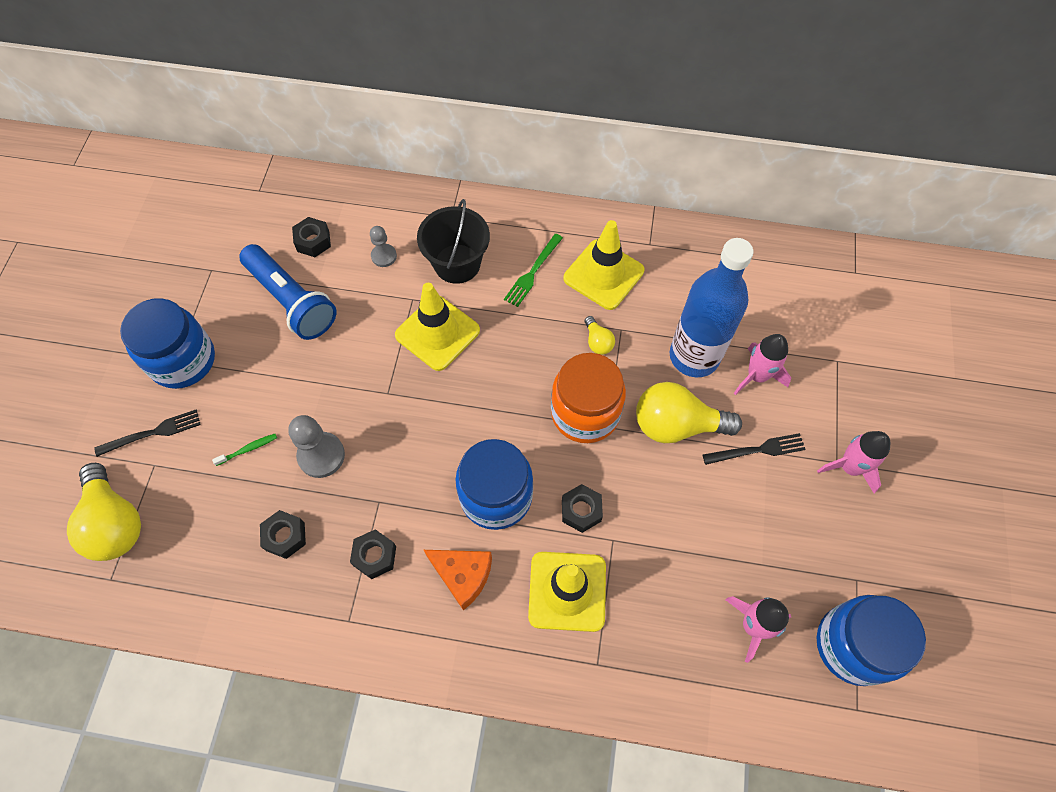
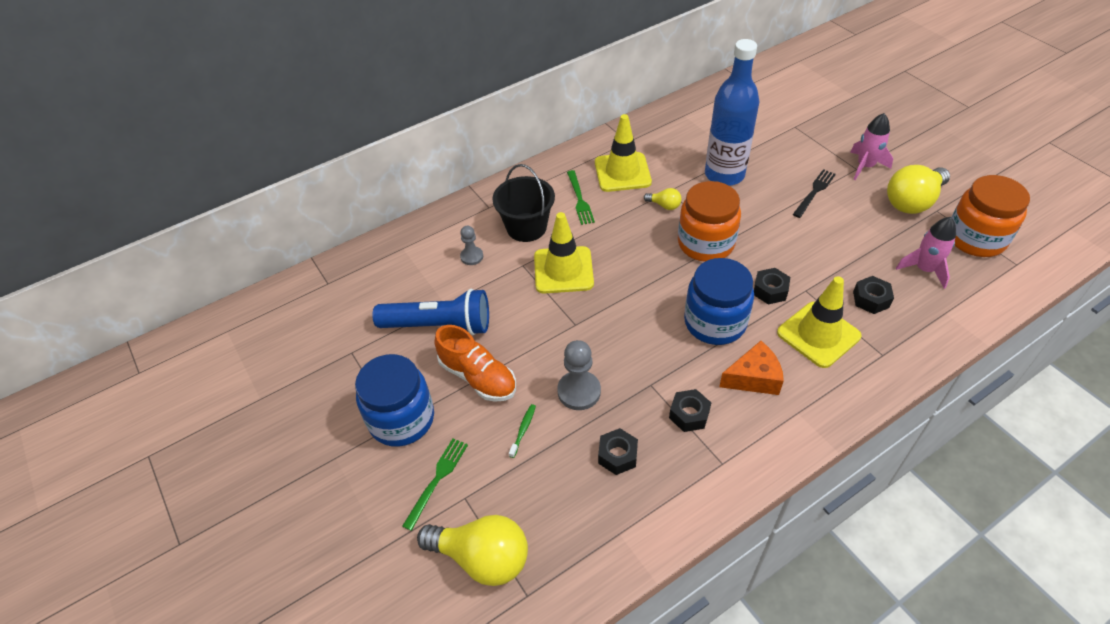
camera: 40 degrees left, 15 degrees down
(154, 432) = (437, 479): black fork -> green fork
(268, 373) = (478, 377): none -> orange shoe
(313, 241) = (409, 283): black nut -> black nut (871, 299)
(676, 425) = (760, 212): yellow light bulb -> yellow light bulb (912, 202)
(757, 376) = (767, 160): pink rocket -> none
(853, 645) = (975, 238): blue jar -> orange jar

